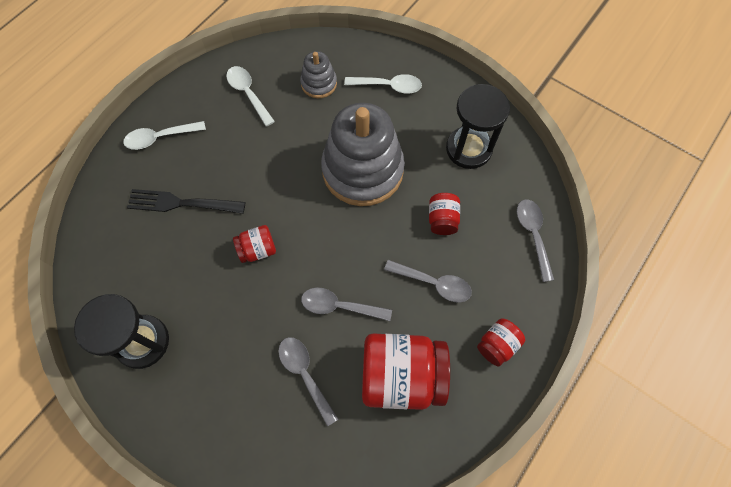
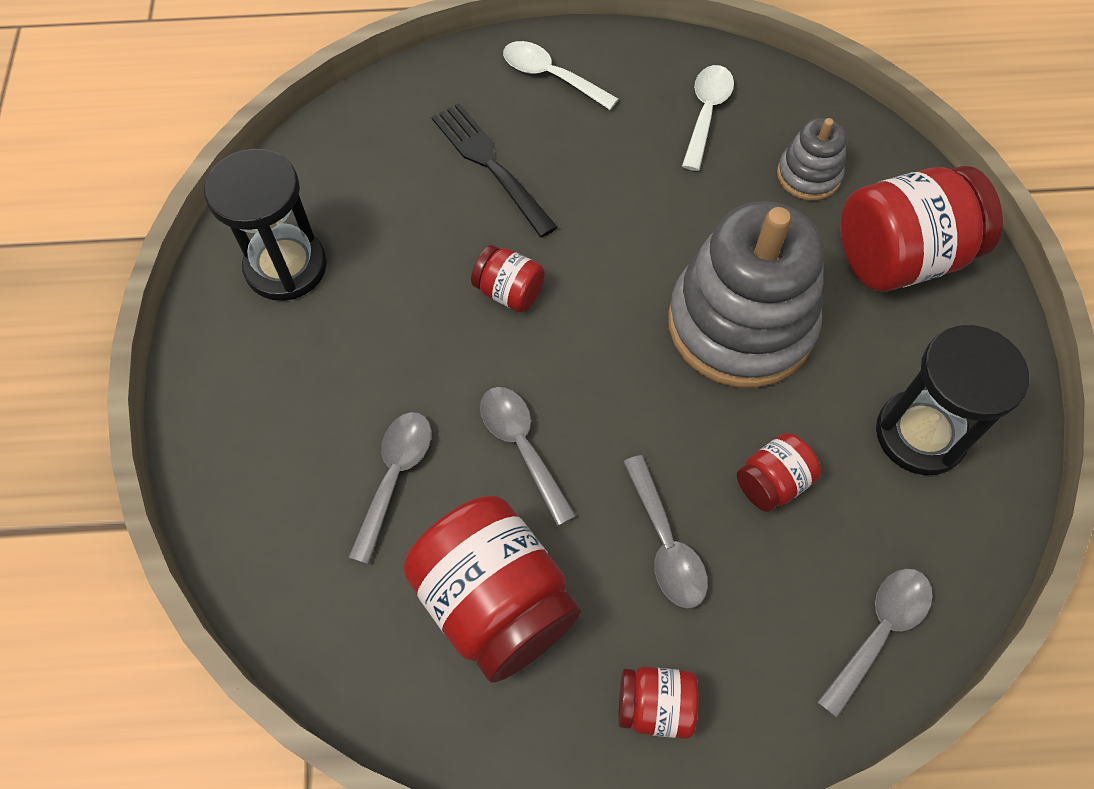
camera: 50 degrees right, 5 degrees down
(388, 86) = (900, 257): white spoon -> red jar

